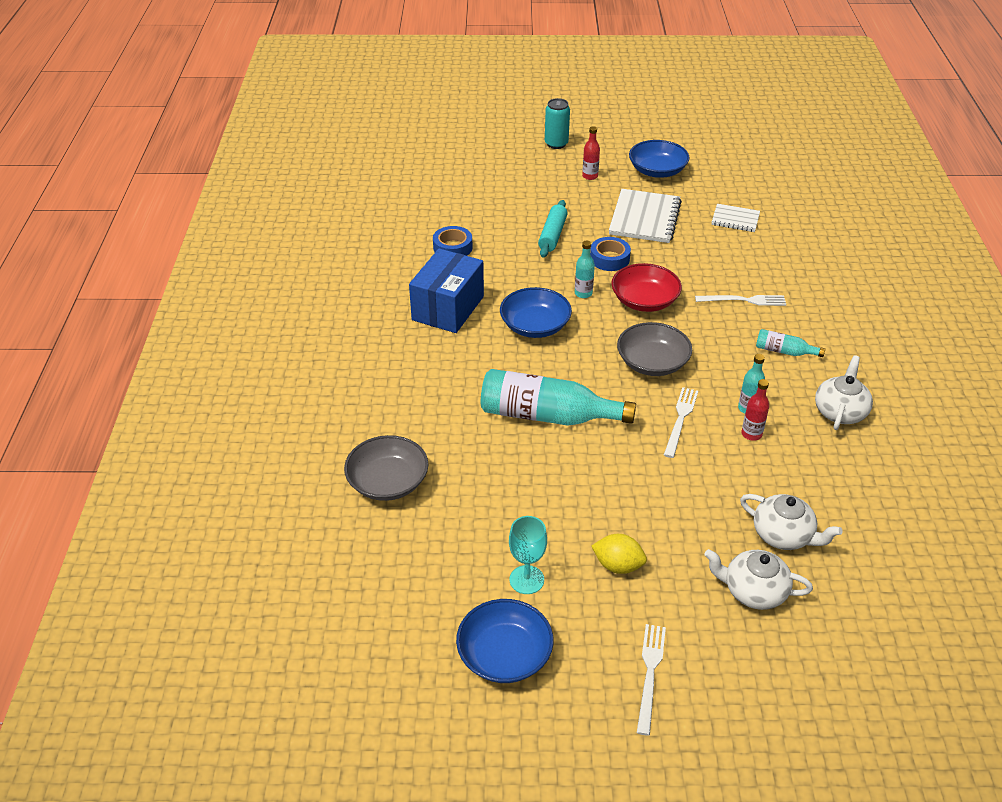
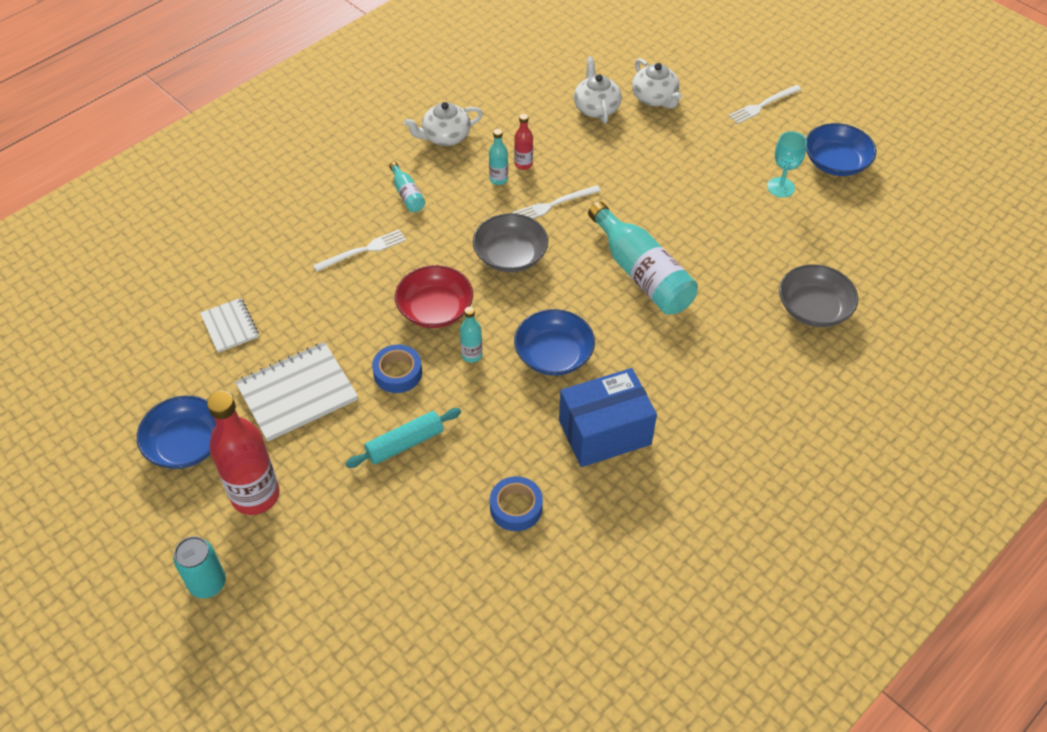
camera: 135 degrees left, 10 degrees up
(590, 176) = (255, 495): red bottle -> red bottle, size x2.15
(618, 565) = (715, 158): yellow lemon -> none
(744, 300) = (363, 250): white fork -> white fork turned 105 degrees clockwise

